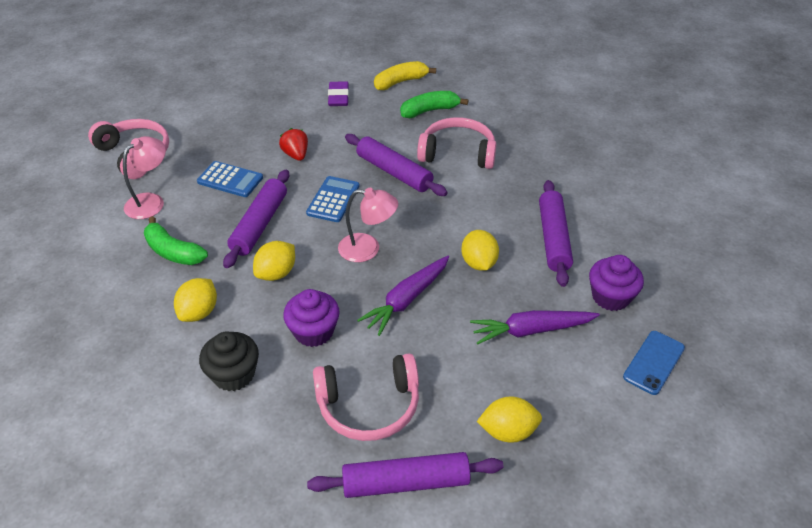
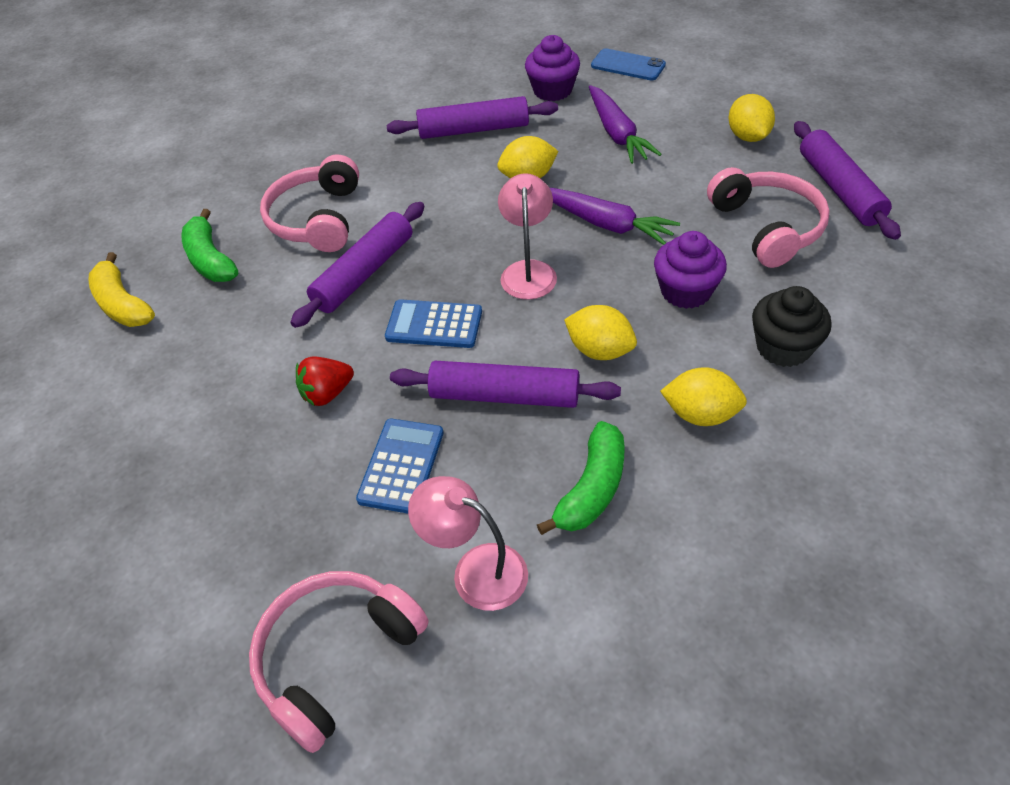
camera: 95 degrees left, 5 degrees up
(338, 97) = (158, 374): purple eraser -> none

